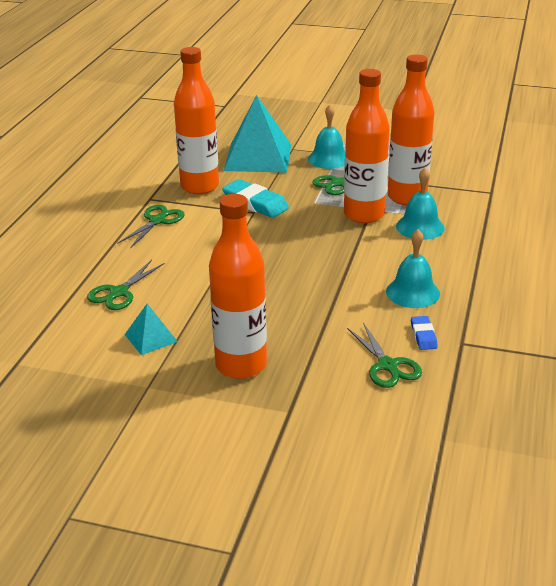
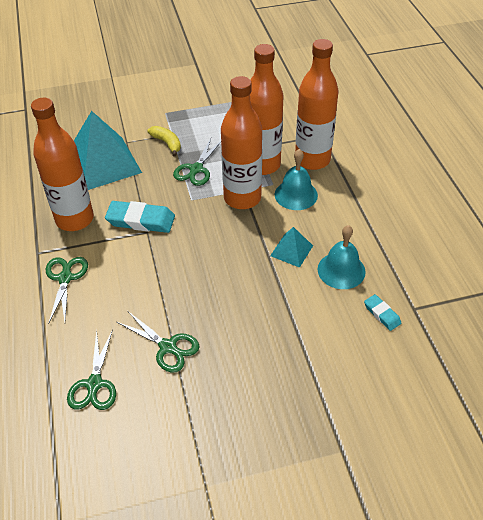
camera: 30 degrees left, 15 degrees up
(151, 338) = (165, 426): turquoise pyramid -> turquoise pyramid (291, 250)
(241, 365) = (266, 418): orange bottle -> orange bottle (312, 160)
(329, 159) = (167, 143): turquoise bell -> yellow banana
(387, 365) = (379, 360): green scissors -> green scissors (168, 347)
(423, 335) = (382, 314): blue eraser -> turquoise eraser

